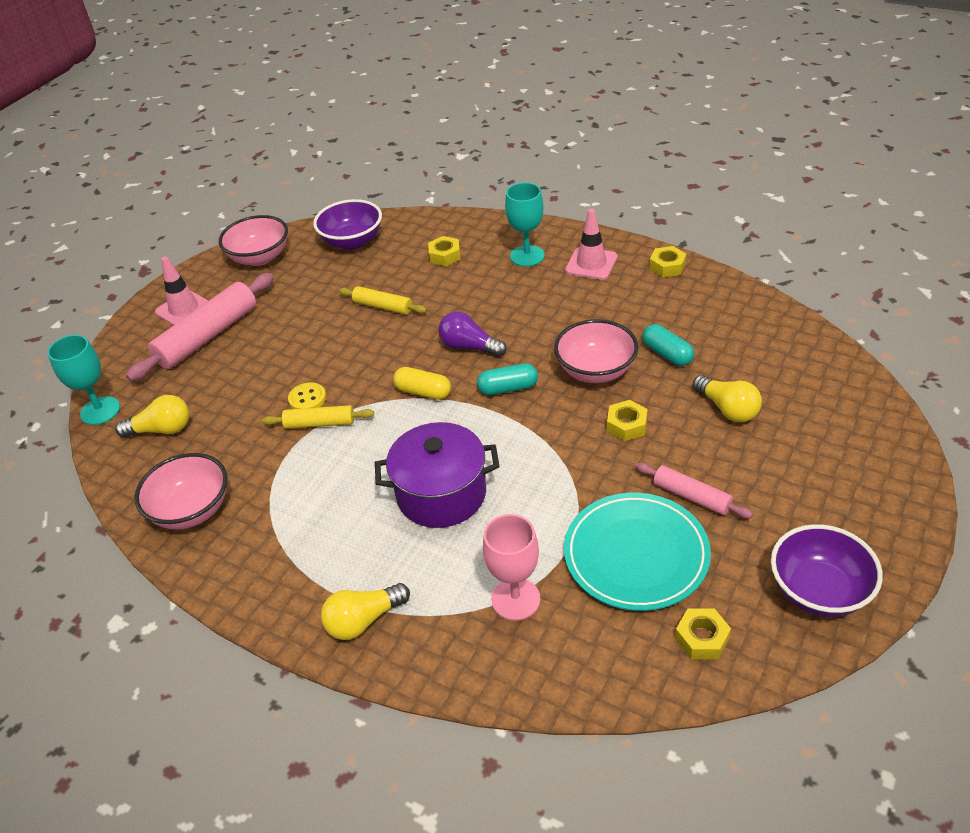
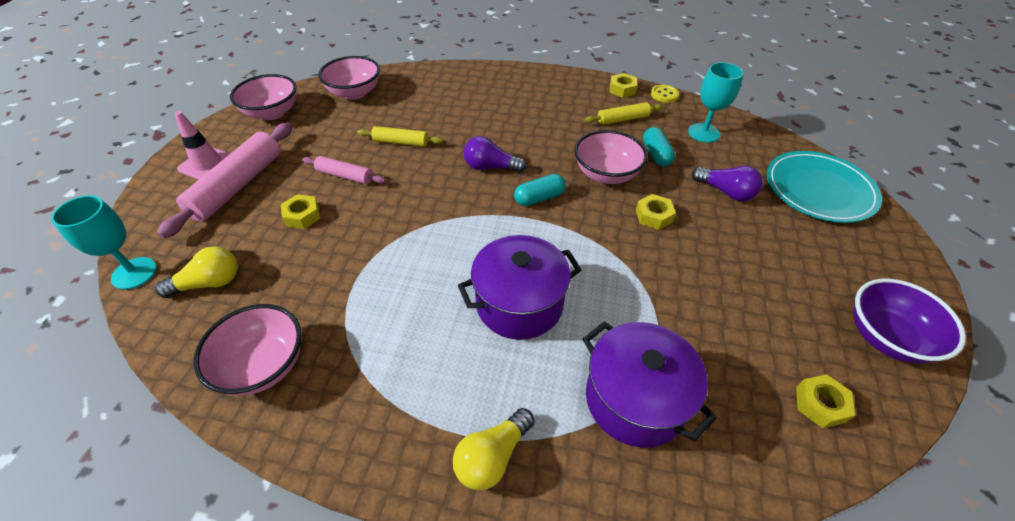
camera: 20 degrees left, 5 degrees up
(307, 398) = (356, 231): yellow button -> yellow button (664, 95)
(320, 423) = (376, 253): yellow rolling pin -> yellow rolling pin (622, 119)
(352, 241) = (354, 93): purple bowl -> pink bowl
(423, 392) = (465, 211): yellow capsule -> none
(445, 256) = (440, 97): yellow nut -> yellow nut (302, 216)
(515, 599) = (635, 399): pink goblet -> purple pot
(527, 256) = (509, 91): turquoise goblet -> turquoise goblet (703, 133)
(591, 264) = (563, 93): pink traffic cone -> none
(636, 554) = (720, 332): turquoise plate -> turquoise plate (819, 190)
(667, 354) = (656, 154): turquoise capsule -> turquoise capsule turned 45 degrees clockwise
(691, 496) = (738, 270): pink rolling pin -> pink rolling pin (345, 176)
(727, 409) = (726, 192): yellow light bulb -> purple light bulb

